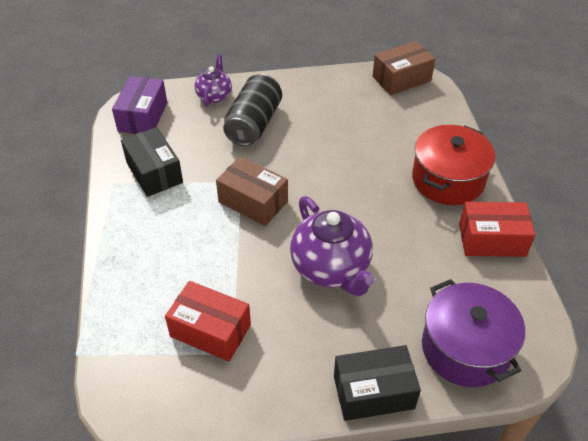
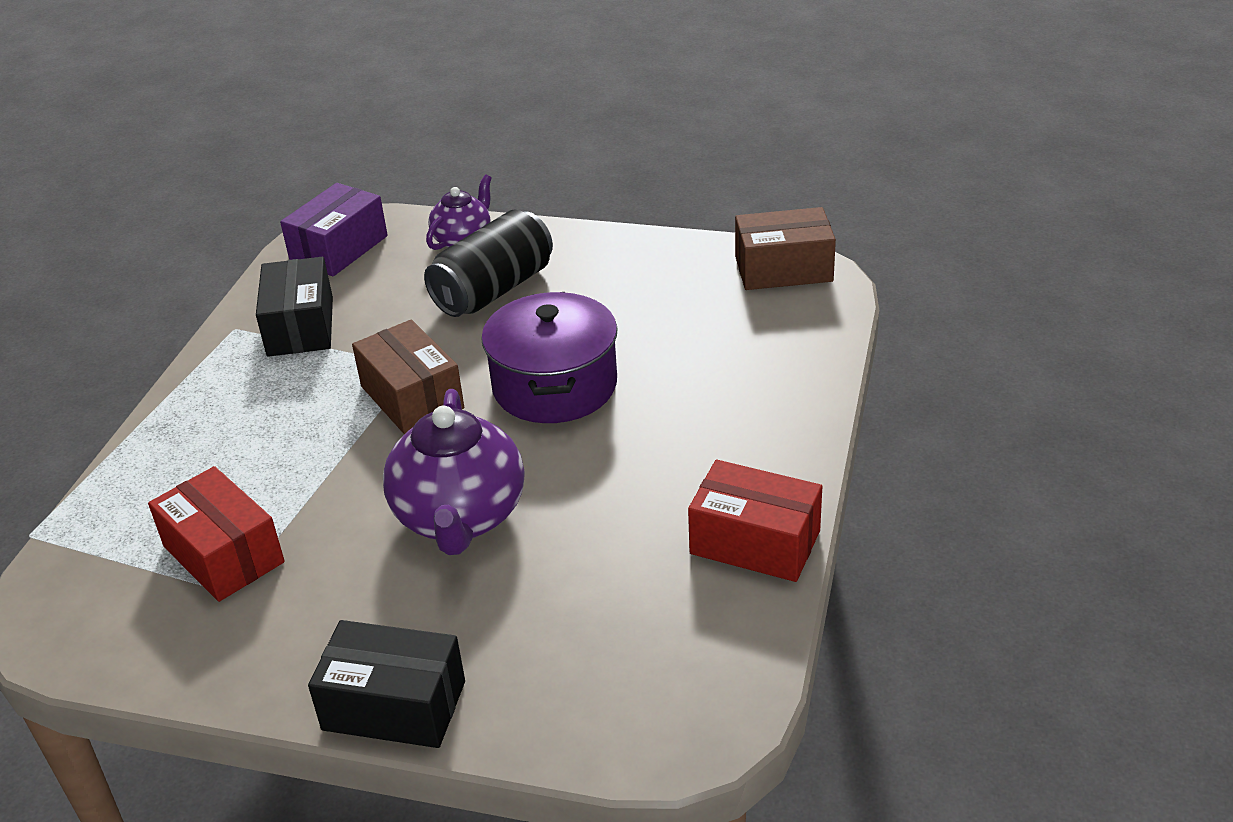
camera: 25 degrees right, 10 degrees down
(448, 179) = (748, 435): red pot -> none
(465, 348) = (586, 688): purple pot -> purple pot (555, 386)

